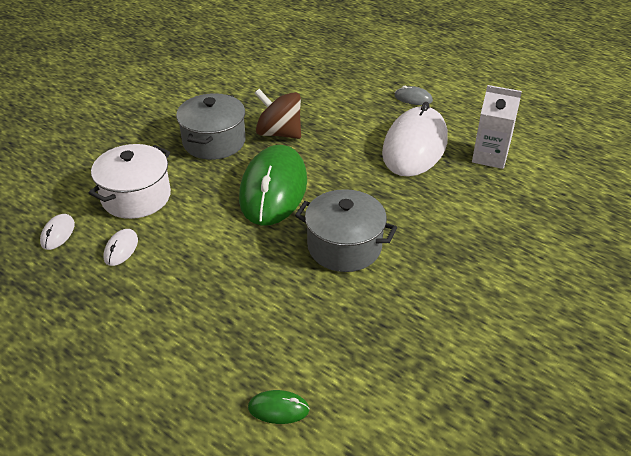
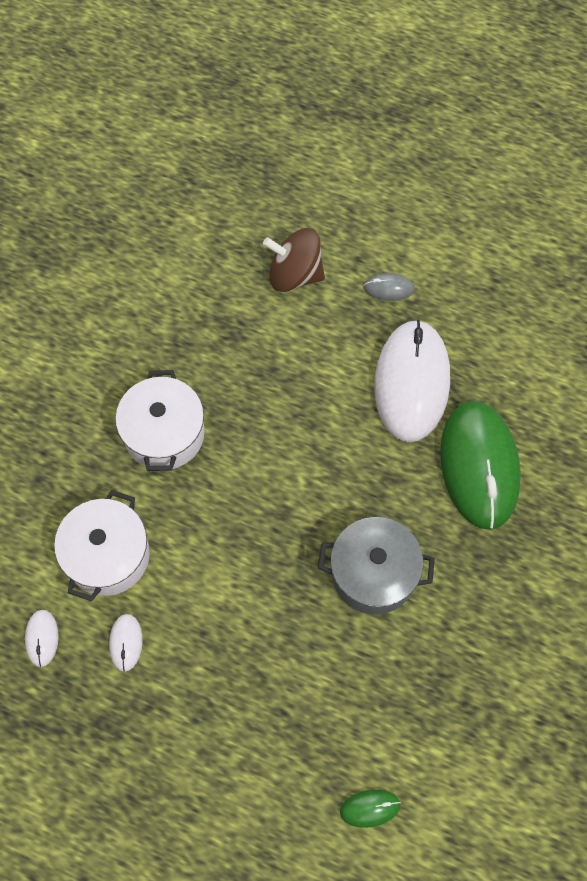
camera: 15 degrees left, 25 degrees up
(214, 142) = (164, 434): grey pot -> white pot
(273, 189) = (266, 501): green mouse -> green mouse (479, 466)
(279, 133) = (239, 398): brown spinning top -> brown spinning top (294, 274)
(490, 156) = (504, 380): white carton -> none

